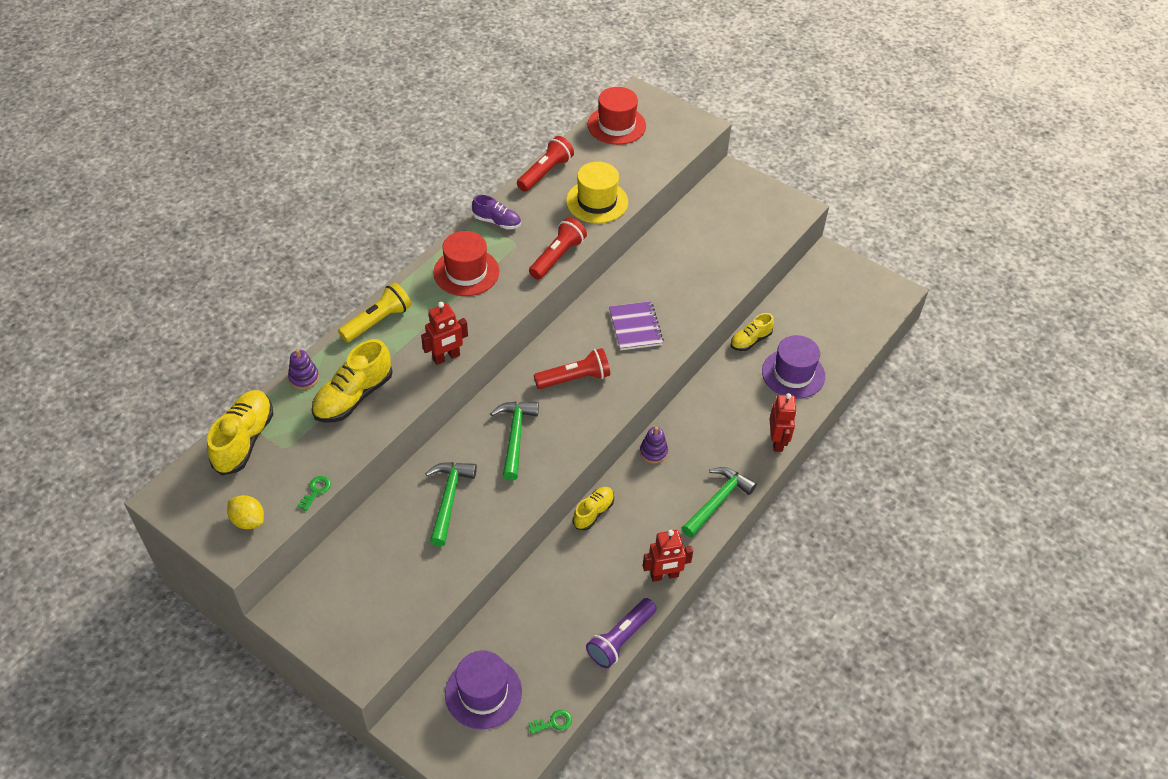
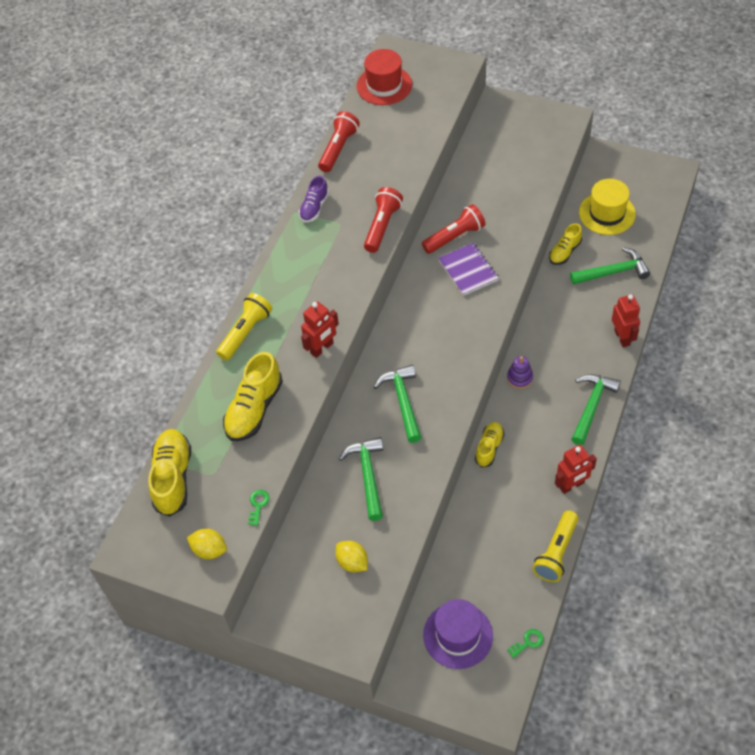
camera: 10 degrees left, 5 degrees up
(304, 378) = (201, 404): purple stacking toy -> none
(396, 581) = (352, 562): none -> yellow lemon
(466, 272) = (306, 263): red hat -> none
(497, 222) = (314, 208): purple shoe -> purple shoe turned 105 degrees clockwise
(575, 379) = (434, 333): red flashlight -> red flashlight (455, 237)
(597, 201) = (396, 164): yellow hat -> yellow hat (607, 213)
(620, 639) = (556, 552): purple flashlight -> yellow flashlight
(793, 374) = (613, 272): purple hat -> green hammer

